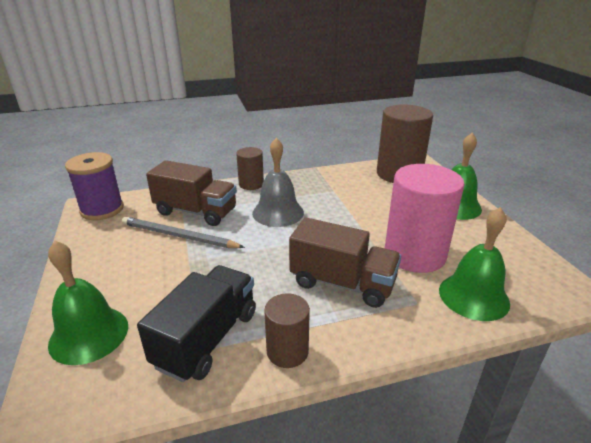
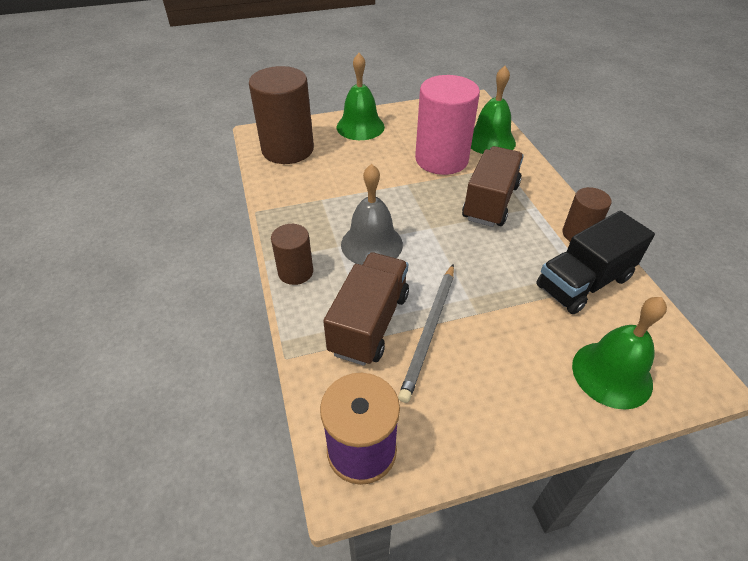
camera: 90 degrees left, 15 degrees up
(207, 339) = (583, 282): black truck -> black truck turned 60 degrees counterclockwise

